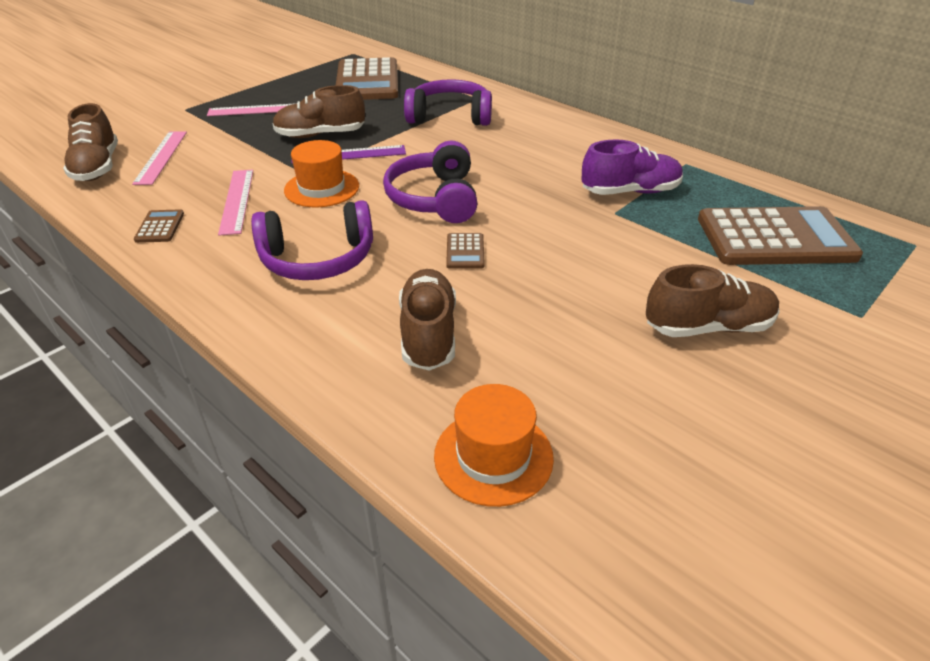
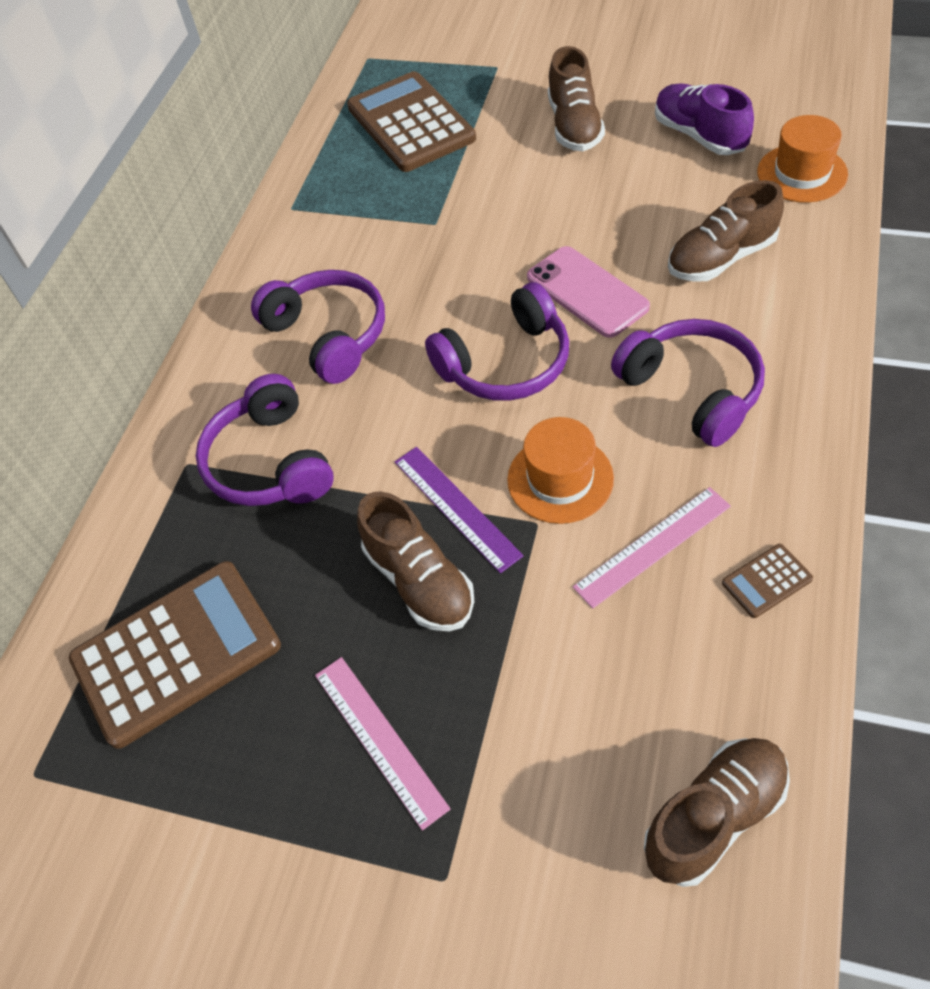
camera: 110 degrees left, 15 degrees up
(161, 157) = (622, 748): pink ruler -> none
(465, 251) = (587, 292): brown calculator -> pink phone
(532, 150) = (329, 335): none -> purple headphones
(630, 192) = (383, 227): purple shoe -> purple shoe (699, 136)
(708, 327) = (574, 126): brown shoe -> brown shoe turned 150 degrees counterclockwise

